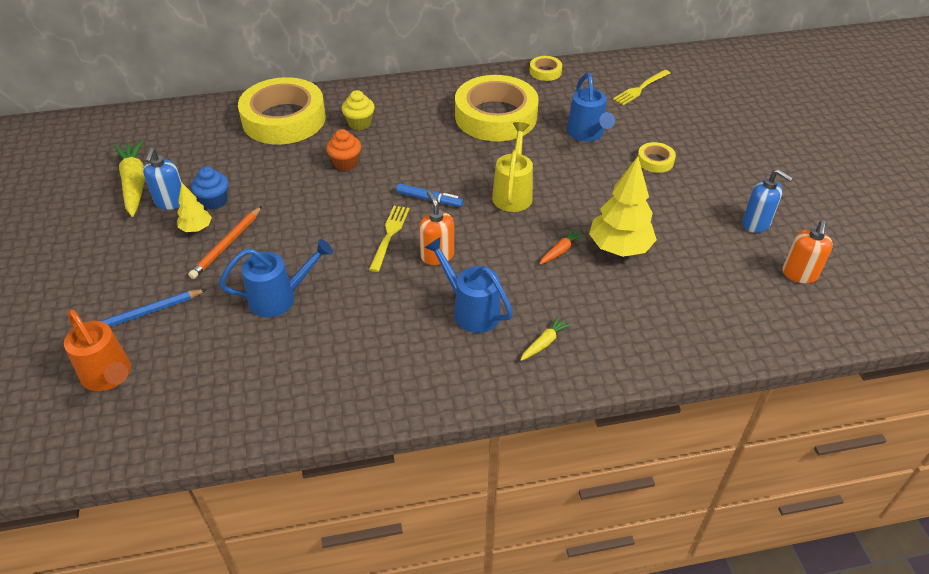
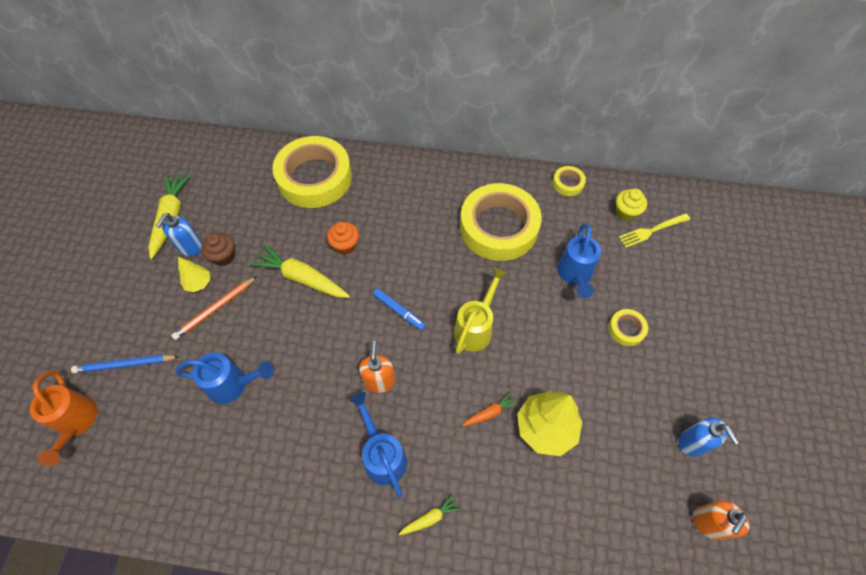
camera: 20 degrees right, 15 degrees up
(214, 201) = (224, 256): blue cupcake -> brown cupcake
(312, 198) = (302, 278): none -> yellow carrot
(359, 123) = (375, 201): yellow cupcake -> yellow cupcake (625, 213)
(389, 235) = (348, 343): yellow fork -> none

